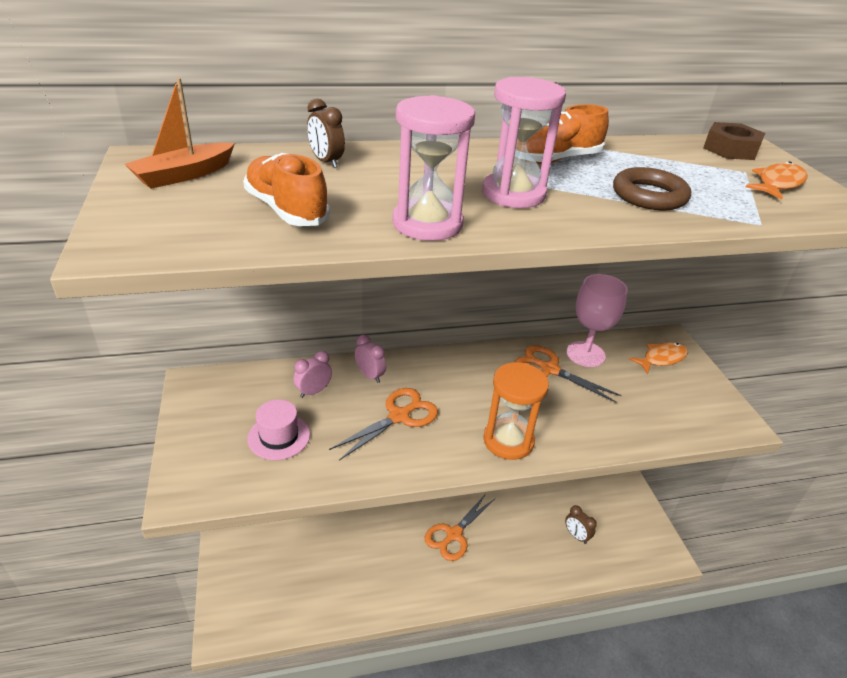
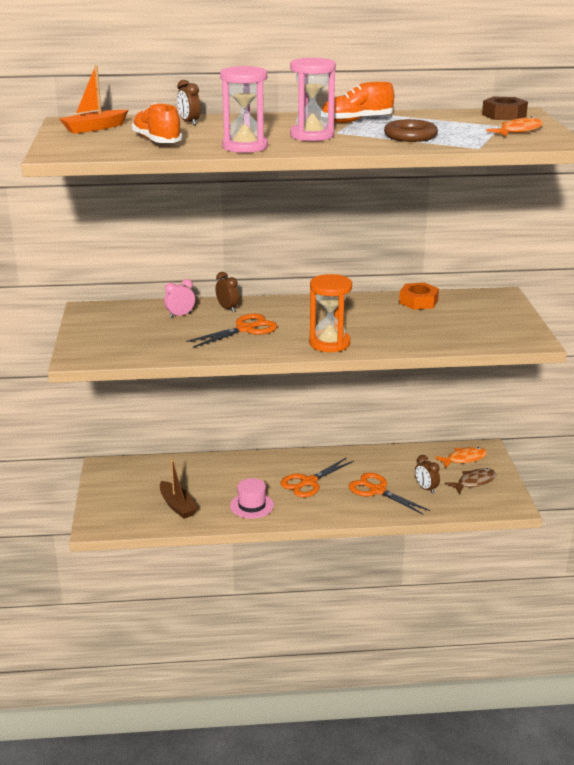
camera: 10 degrees right, 10 degrees down
(279, 436) = (149, 336): pink hat -> pink hat (251, 505)
(315, 586) = (177, 506): none -> brown boat
(370, 375) = (227, 308): pink clock -> brown clock
(549, 369) = (381, 309): orange scissors -> orange scissors (377, 490)
(585, 354) = (418, 302): pink goblet -> orange nut
(621, 521) = (474, 482): none -> brown fish
(661, 358) = (487, 305): orange fish -> orange fish (464, 459)

